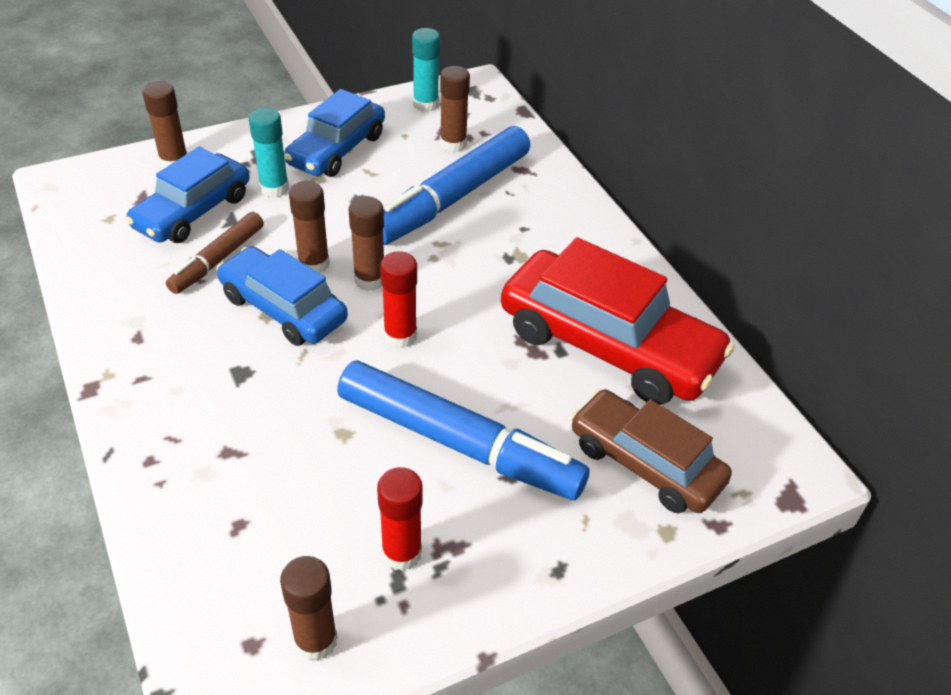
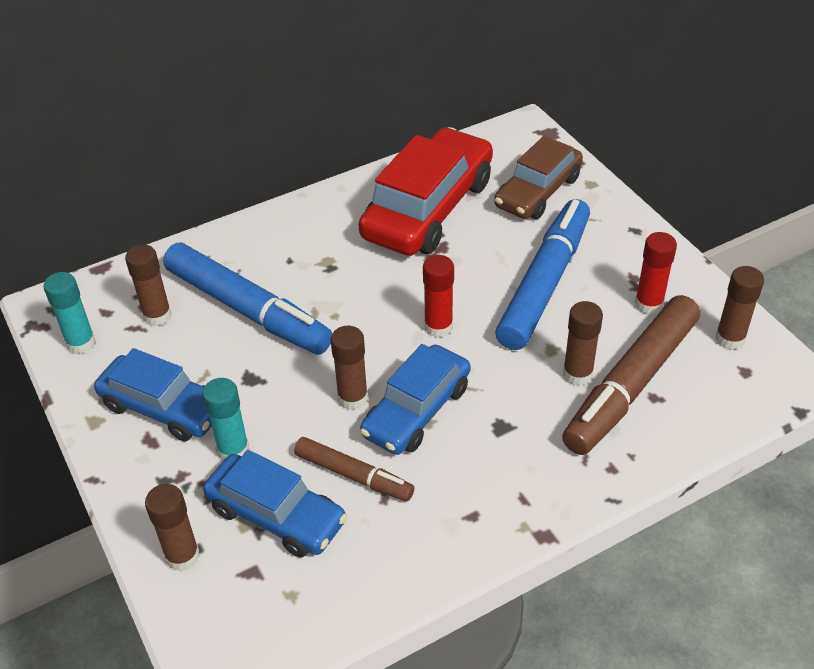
camera: 90 degrees left, 0 degrees up
(266, 503) = (631, 384): none -> brown marker
(369, 280) = (370, 355): brown glue stick -> brown glue stick (577, 374)

